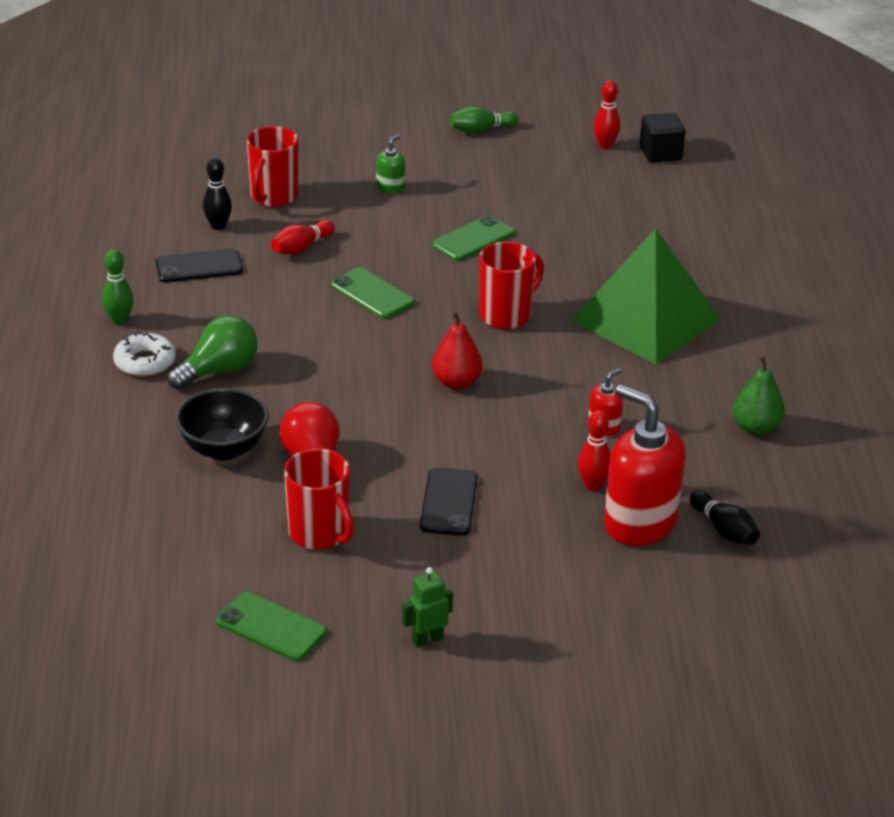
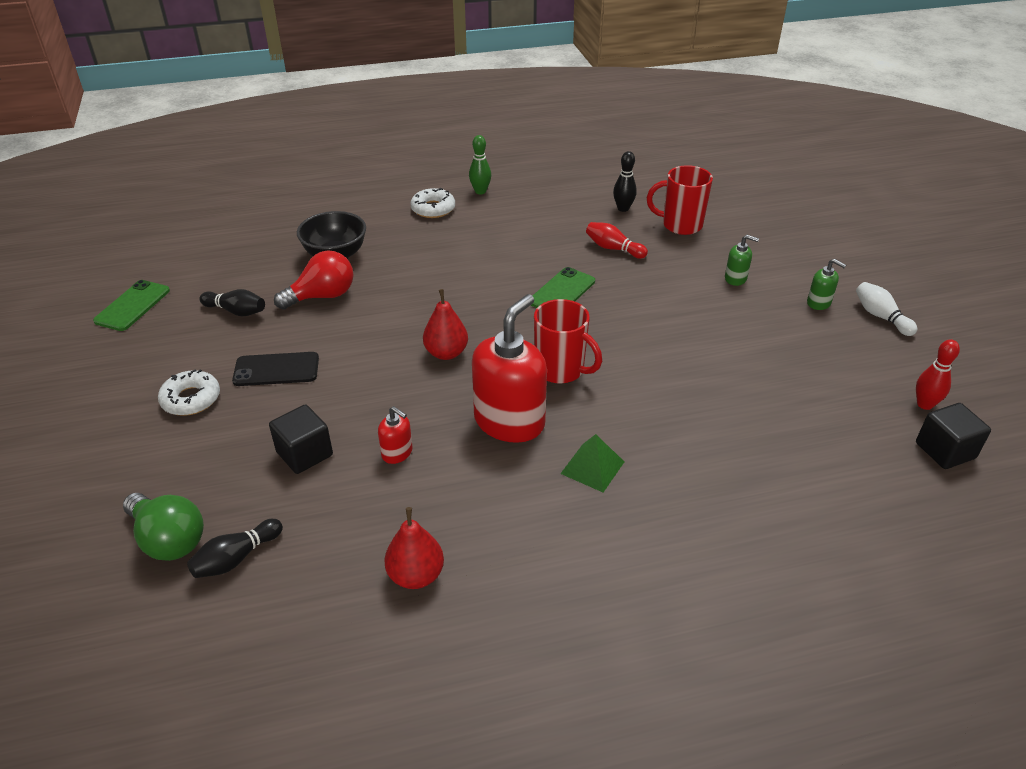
camera: 80 degrees right, 5 degrees up
(199, 267) = (562, 210): black phone -> none
(219, 371) = (431, 239): green light bulb -> green light bulb (169, 539)
(319, 534) = (236, 311): red mug -> black bowling pin
(427, 639) = (105, 380): green robot -> none
(448, 154) = (819, 303): none -> green soap dispenser
(473, 239) = (679, 335): green phone -> none
(481, 130) = (881, 317): green bowling pin -> white bowling pin
(484, 566) = (191, 399): none -> white donut
(592, 485) = (304, 454): red bowling pin -> black cube
(639, 523) = (248, 492): red soap dispenser -> red soap dispenser (509, 421)
(646, 320) = (592, 467): green pyramid -> green pyramid, size x0.41
(756, 428) = (416, 575): green pear -> red pear

